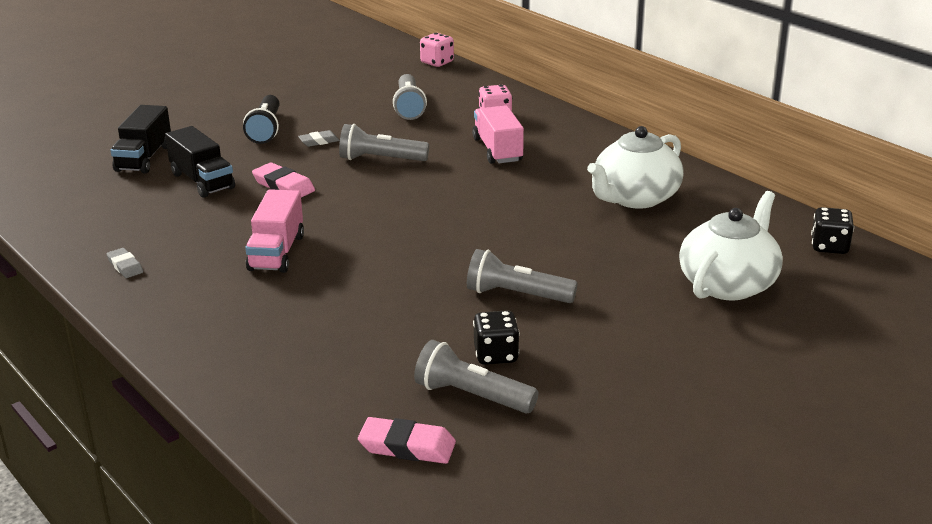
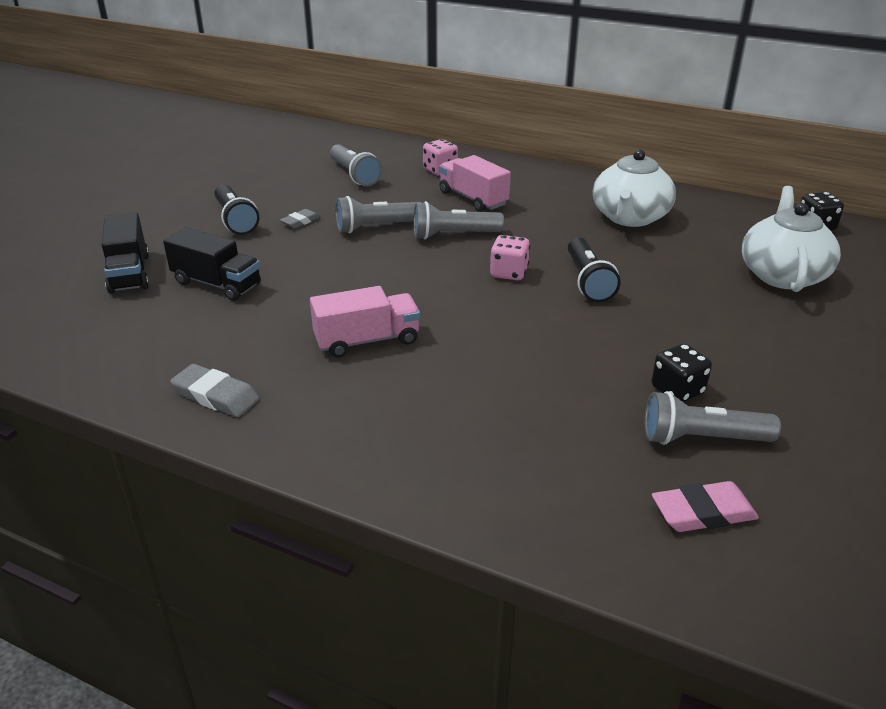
camera: 25 degrees left, 5 degrees up
(125, 266) = (215, 396): grey eraser -> grey eraser, size x1.58
(276, 252) = (367, 340): pink truck -> pink truck turned 90 degrees counterclockwise
(283, 186) = (307, 271): pink eraser -> none
(437, 62) = (339, 132): pink dice -> pink dice (509, 273)
(517, 295) = (631, 327): grey flashlight -> grey flashlight (453, 235)
(522, 247) = (588, 281): none -> black flashlight

